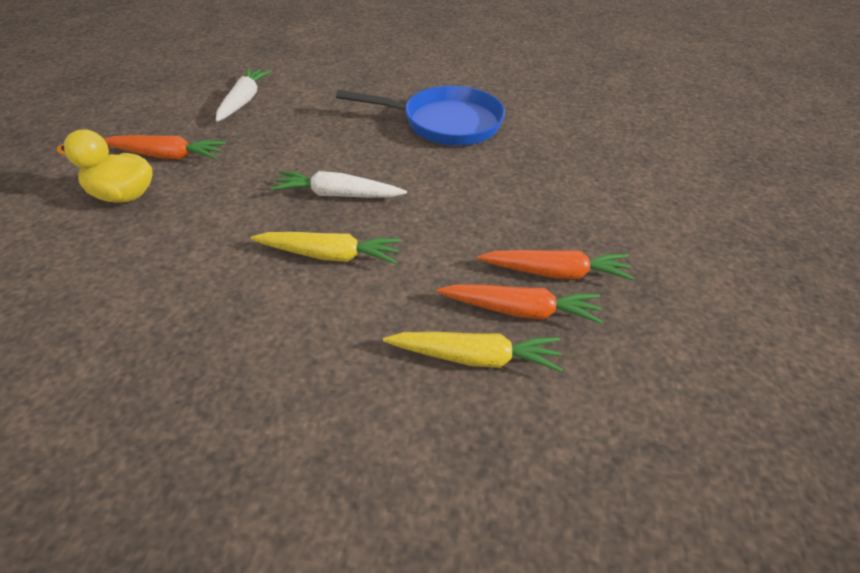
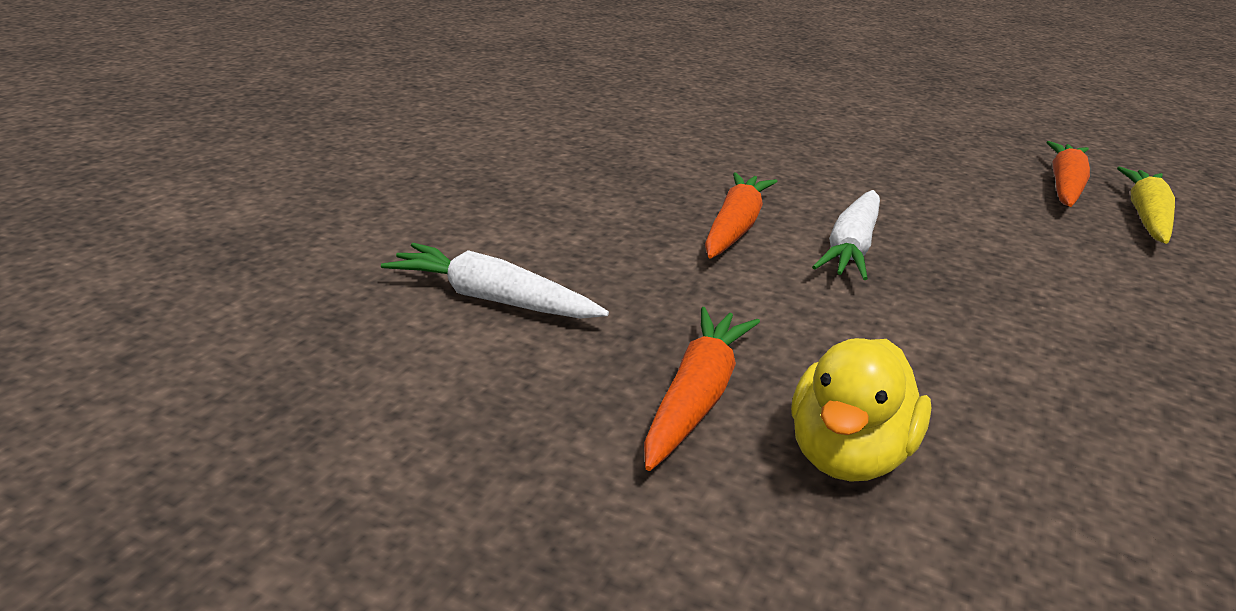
camera: 75 degrees left, 15 degrees down
(330, 255) = (998, 268): yellow carrot -> none
(445, 123) = (667, 155): blue pan -> none
(556, 273) = (998, 161): orange carrot -> orange carrot (735, 227)

